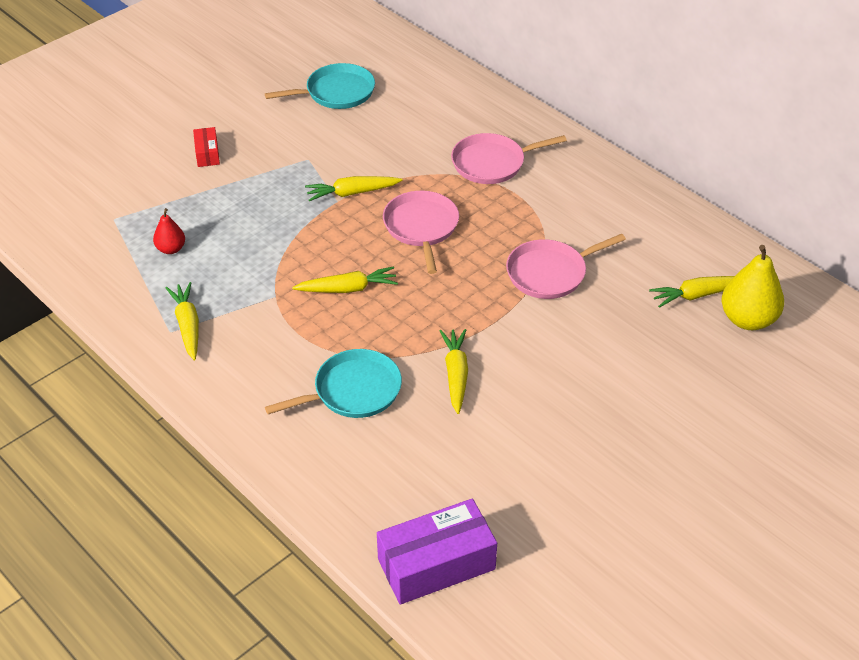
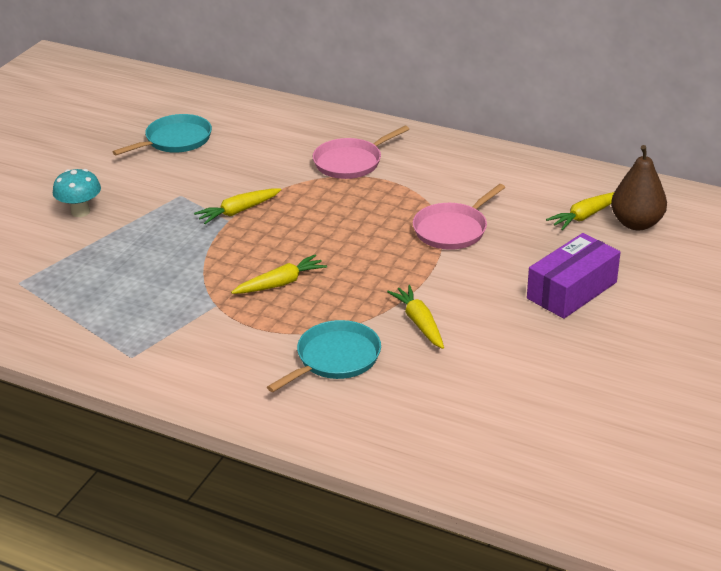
camera: 20 degrees left, 10 degrees down
(171, 249) = (91, 293): red pear -> none
(188, 325) = (146, 348): yellow carrot -> none
(207, 153) = (80, 212): red box -> turquoise mushroom
(421, 227) = (318, 222): pink pan -> none
(436, 564) = (494, 467): purple box -> purple box (572, 290)
(747, 319) = (636, 223): yellow pear -> brown pear

